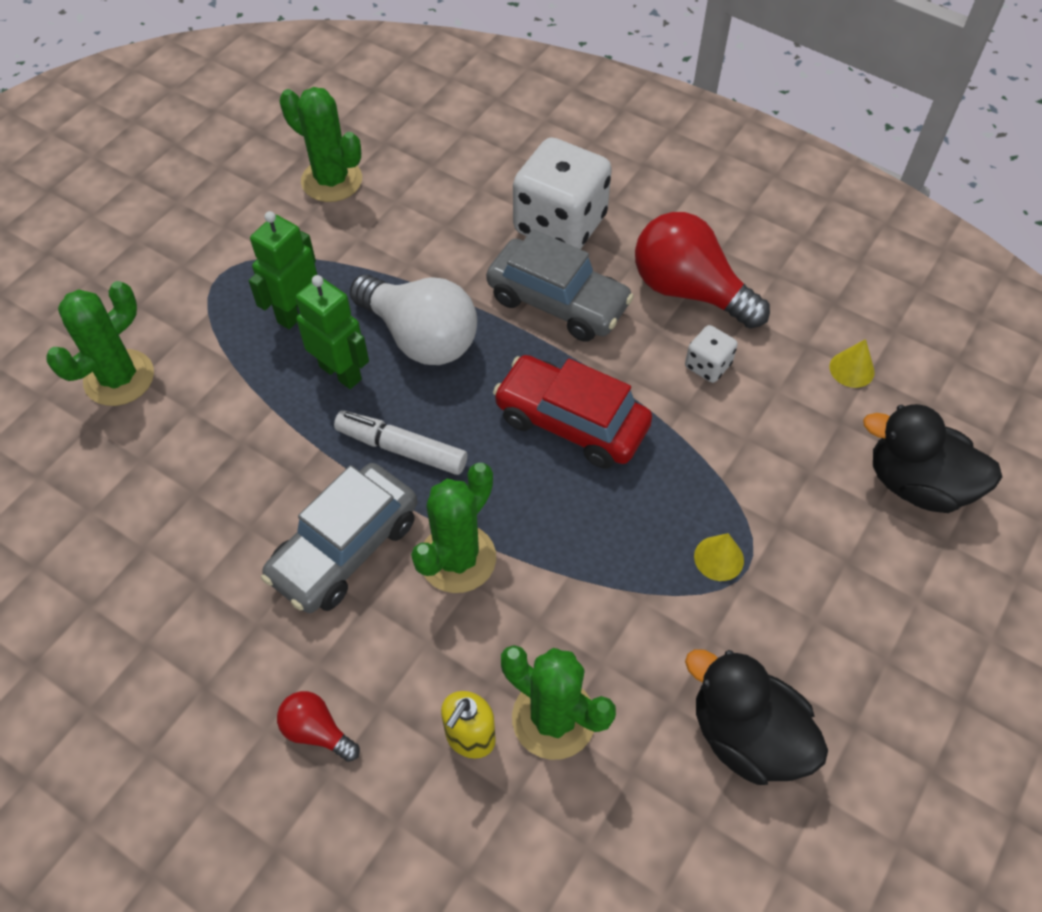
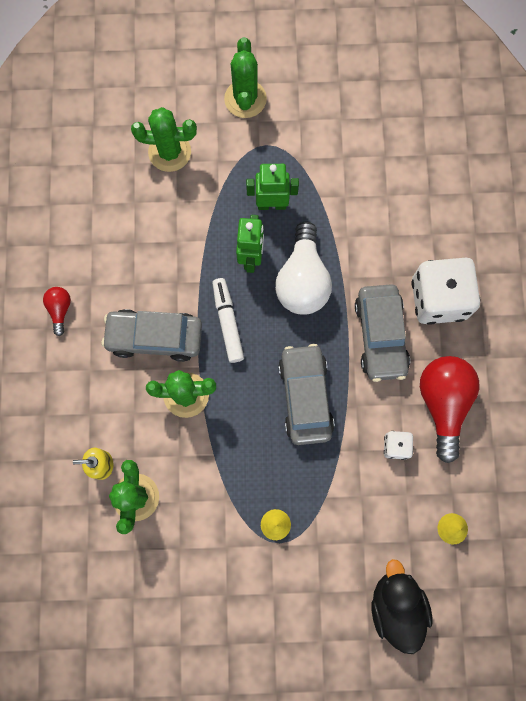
camera: 55 degrees right, 20 degrees up
(317, 731) = (60, 394): red light bulb -> red light bulb (60, 310)
(332, 180) = (375, 149): green cactus -> green cactus (245, 99)
(571, 422) = (305, 396): red car -> grey car
(746, 735) = (187, 594): black duck -> none

